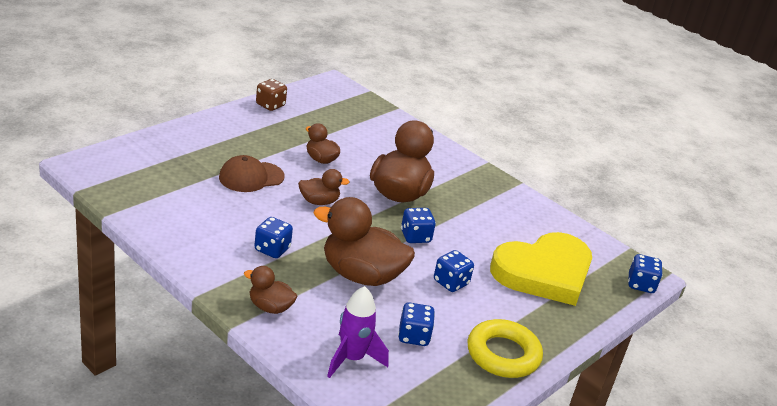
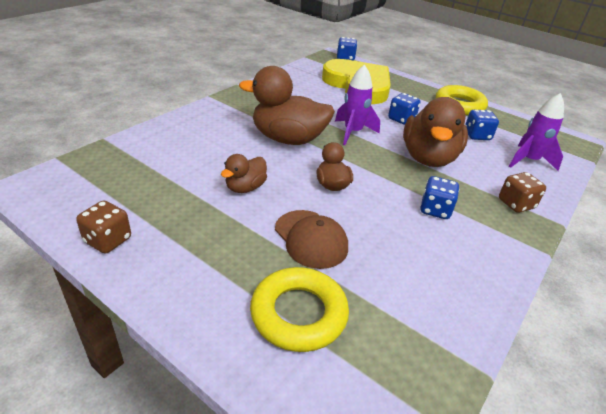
camera: 95 degrees left, 5 degrees up
(183, 159) = (298, 314): none -> yellow ring
(270, 307) = (516, 204): brown duck -> brown dice
(415, 237) = (353, 132): blue dice -> purple rocket

